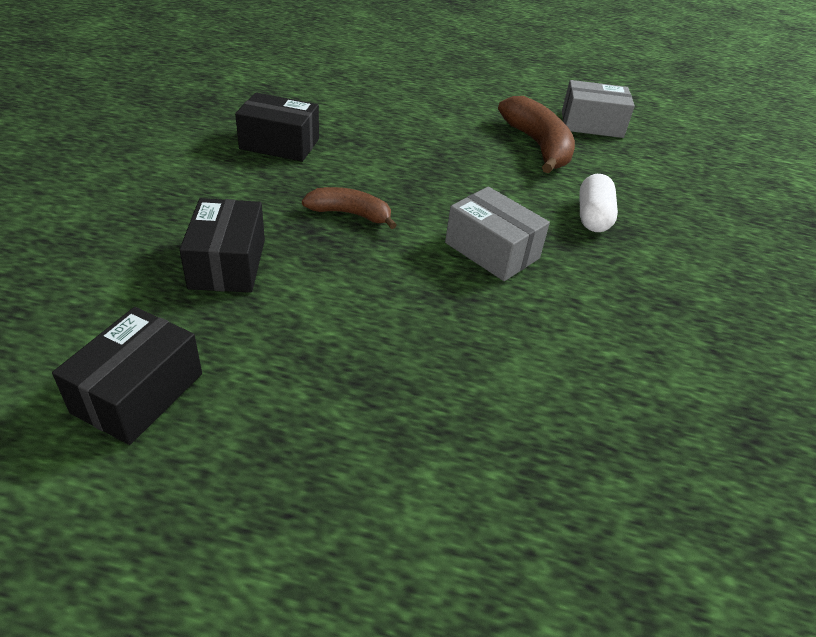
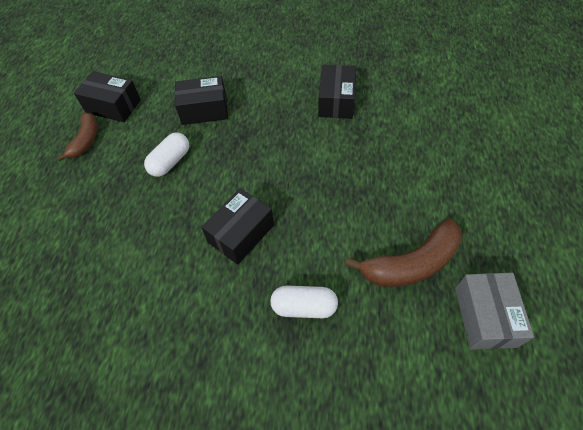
camera: 90 degrees right, 15 degrees up
(337, 311) = (170, 162): none -> white capsule
(350, 214) = (264, 151): brown banana -> brown banana (86, 140)
(492, 250) = (241, 234): grey box -> black box

